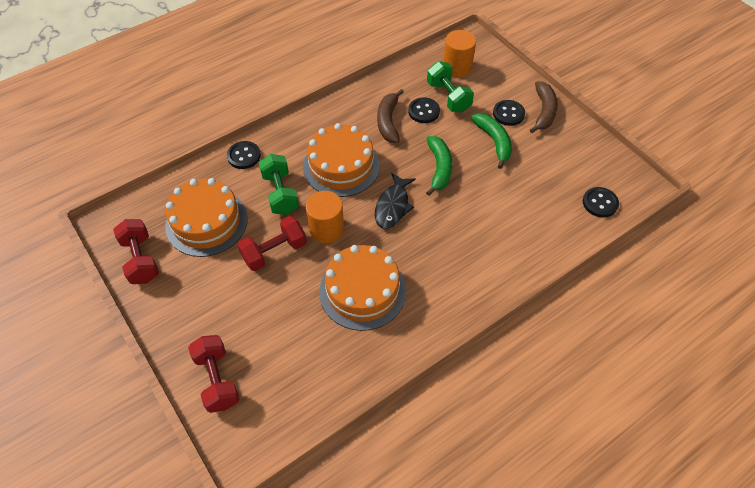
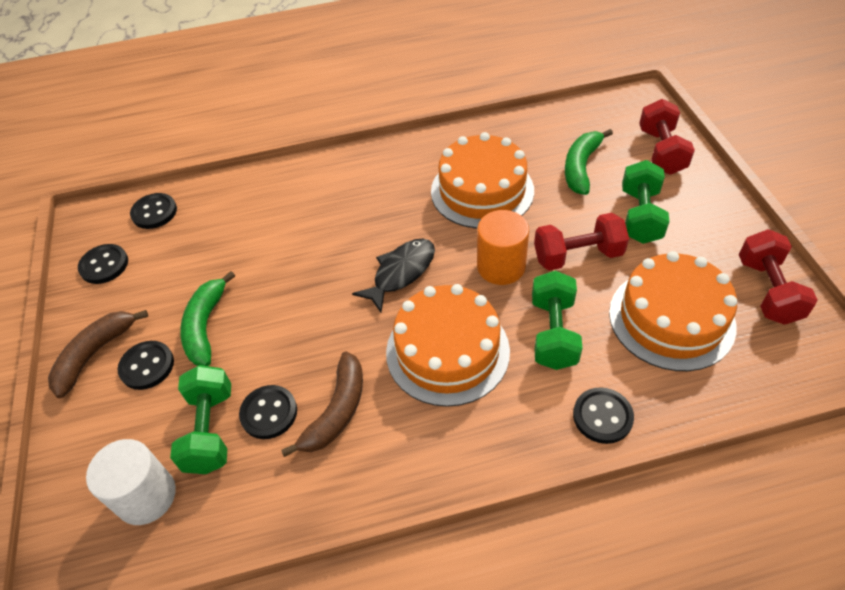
camera: 155 degrees left, 5 degrees down
(232, 300) = (640, 216): none -> green dumbbell
(439, 168) = (309, 308): green banana -> green banana (581, 167)
(457, 67) = (146, 496): orange cylinder -> white cylinder
(594, 158) = (104, 265): none -> black button

